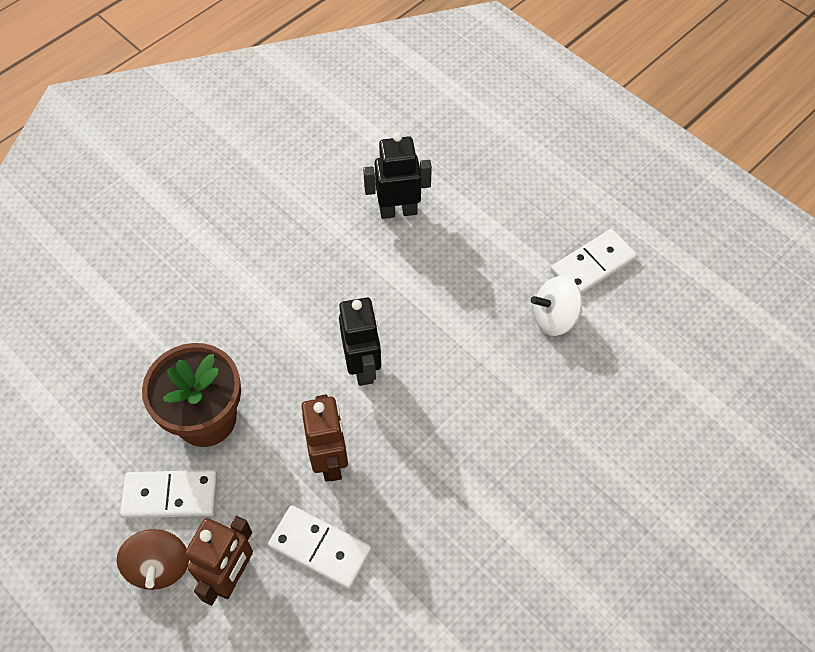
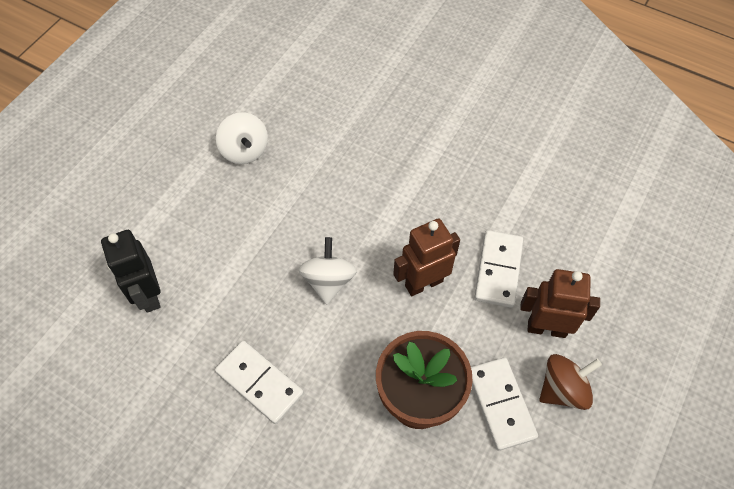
camera: 105 degrees left, 0 degrees up
(363, 367) = (328, 281): black robot -> white spinning top
(592, 265) = (186, 133): white domino -> white domino (259, 383)

